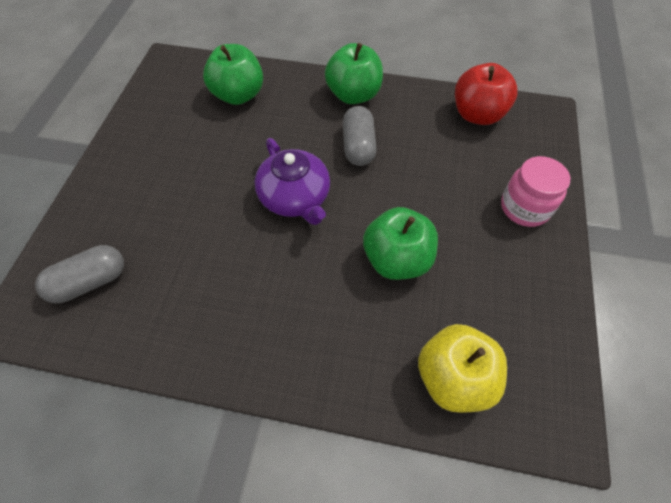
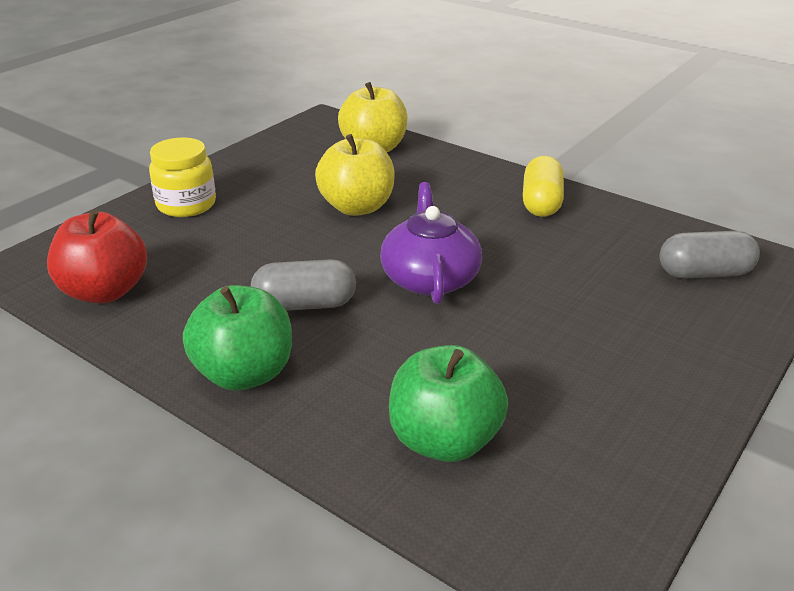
camera: 155 degrees left, 25 degrees down
(240, 337) = (541, 203): none -> yellow capsule
(358, 146) = (305, 304): grey capsule -> grey capsule turned 60 degrees clockwise
(397, 259) = (357, 207): green apple -> yellow apple
(524, 208) = (186, 205): pink jar -> yellow jar

